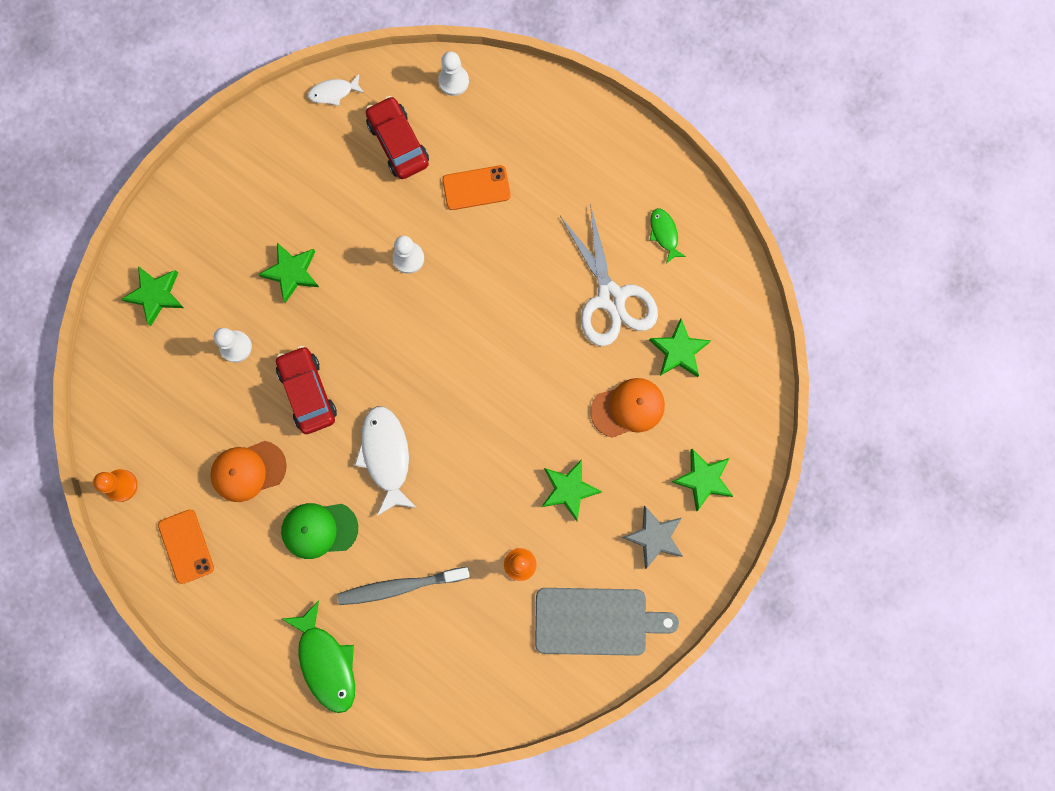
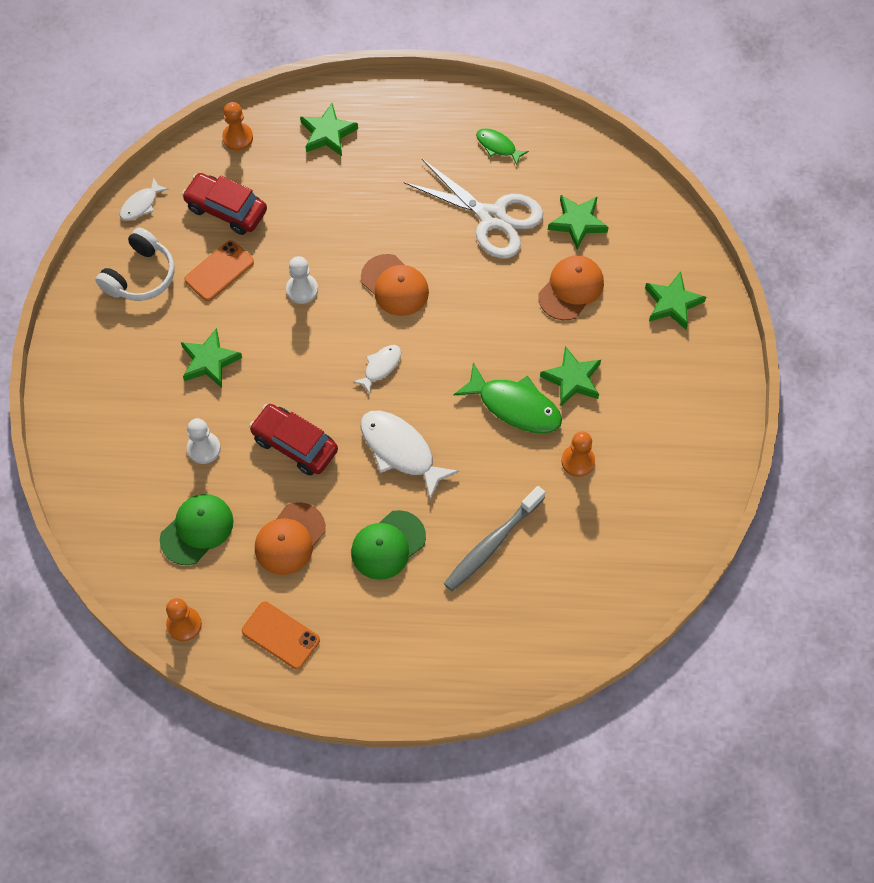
camera: 35 degrees left, 15 degrees down
(155, 295) = (100, 452): green star -> green star (327, 133)
(184, 413) = (197, 530): none -> green cap
(289, 158) = (140, 275): none -> white headphones
(326, 662) = (476, 646): green fish -> green fish (515, 406)
(422, 371) = (380, 367): none -> white fish
(453, 81) = (238, 137): white pawn -> orange pawn
(476, 188) = (318, 204): orange phone -> orange phone (219, 271)
(485, 305) = (395, 285): none -> orange cap
(596, 621) = (674, 463): grey cutting board -> none
(654, 537) = (669, 370): grey star -> none

